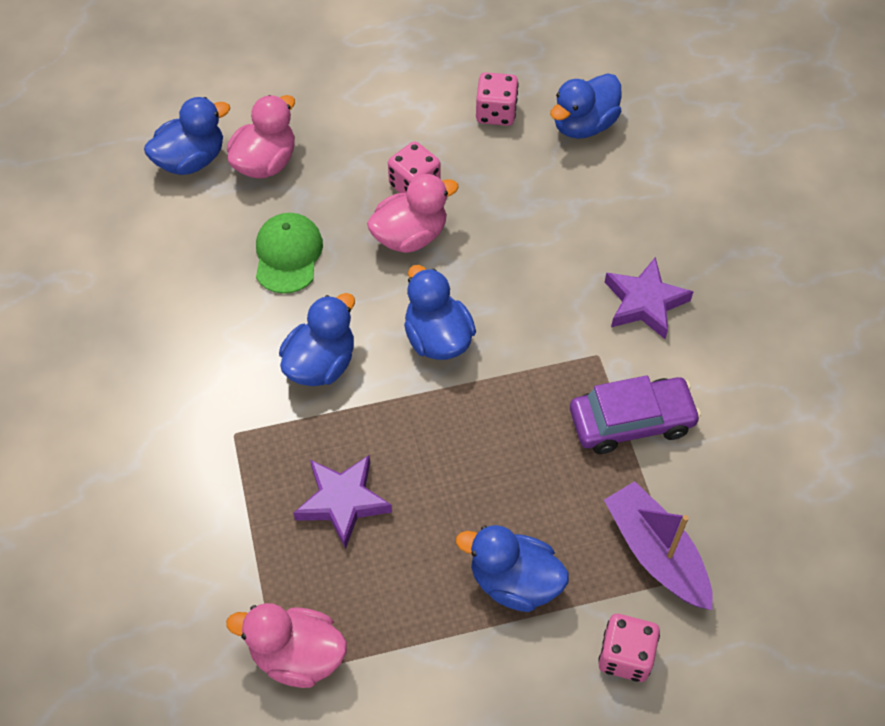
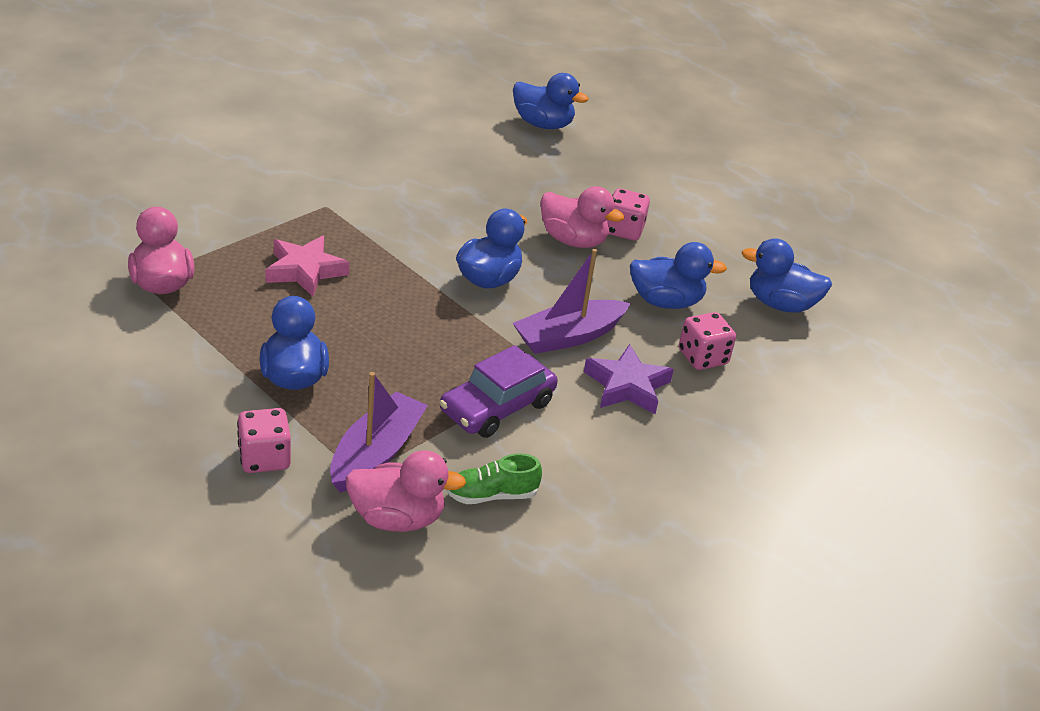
camera: 55 degrees right, 20 degrees down
(265, 162) = (573, 156): pink duck -> pink duck (397, 518)
(288, 255) = (501, 188): green cap -> none
(321, 364) = (417, 229): blue duck -> blue duck (666, 301)
(343, 502) = (305, 271): purple star -> pink star
(496, 113) = (740, 253): pink dice -> pink dice (702, 357)
(556, 314) = (568, 337): none -> purple boat
(631, 421) = (497, 407): purple car -> purple car turned 90 degrees clockwise
(746, 481) = (491, 495): none -> green shoe

